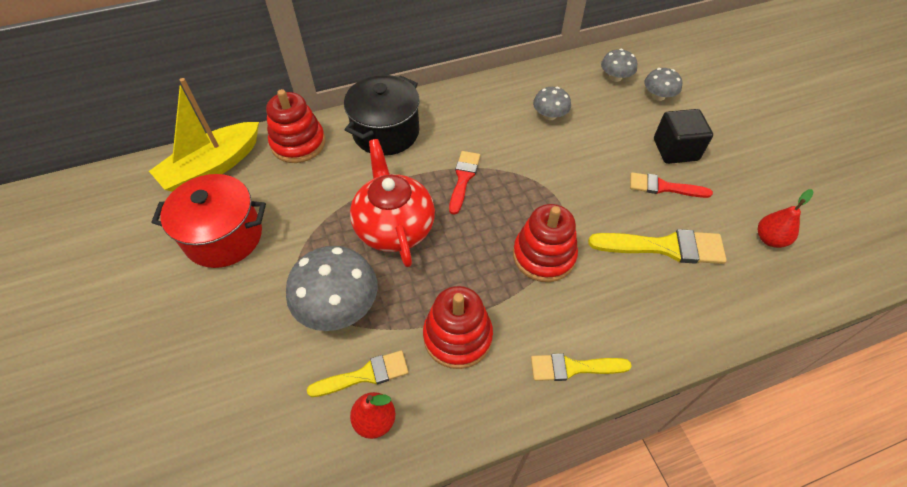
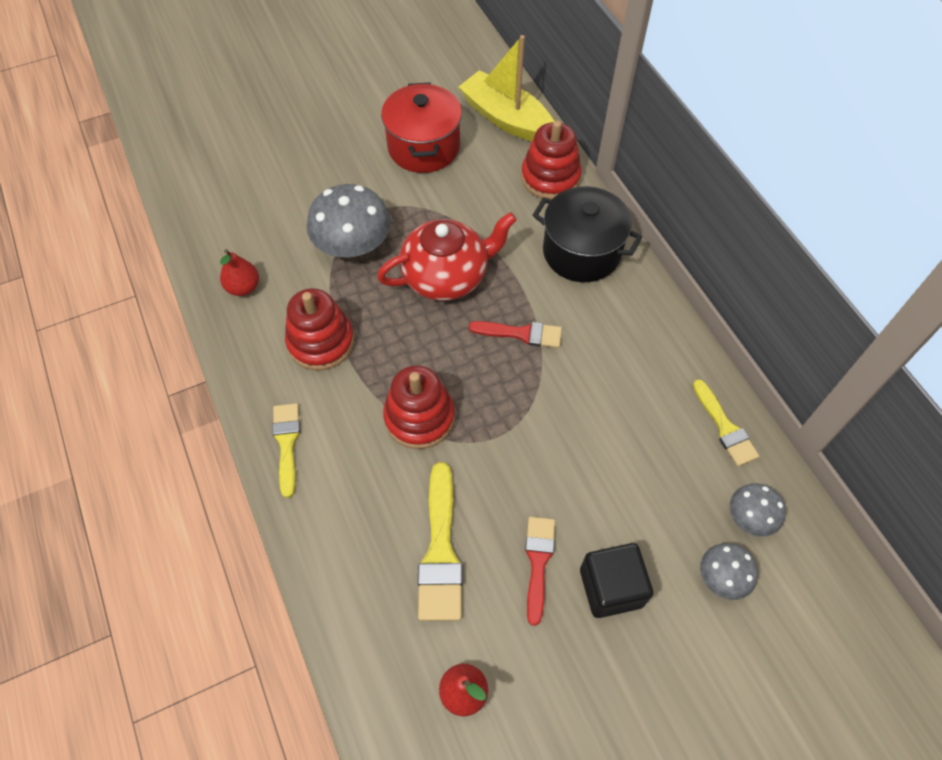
camera: 85 degrees right, 5 degrees up
(365, 375) = (284, 274): yellow brush -> yellow brush (725, 427)
(549, 115) = (647, 426): grey mushroom -> none

